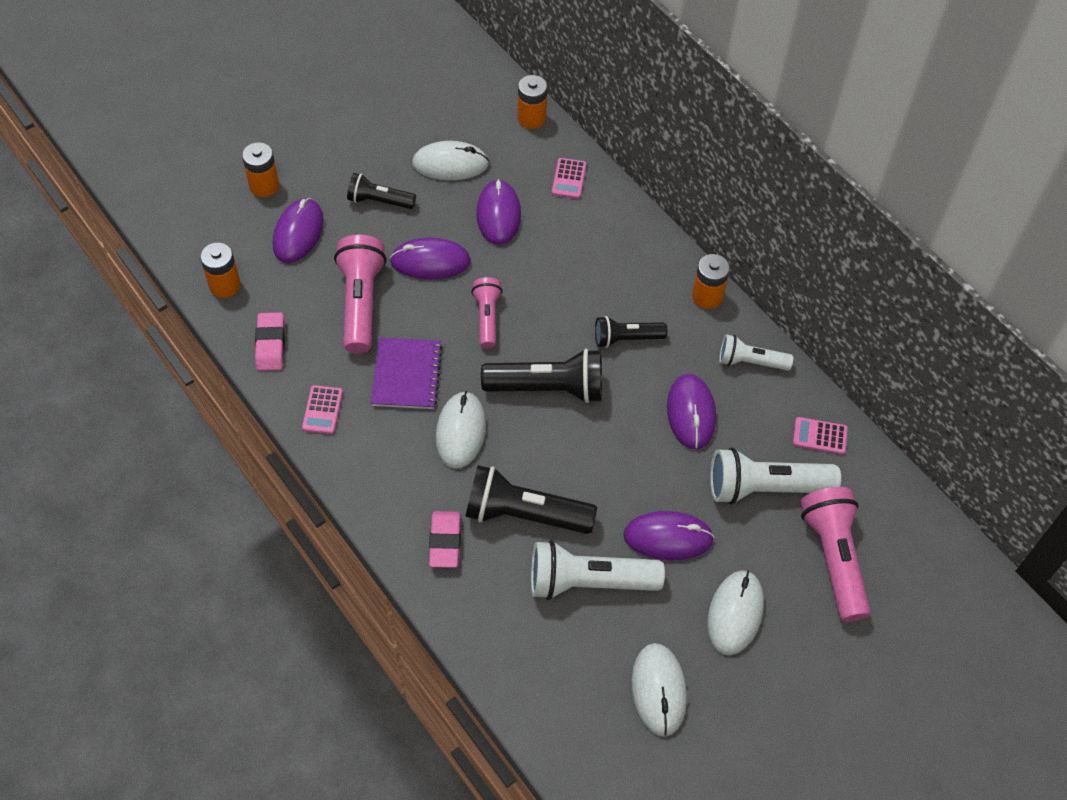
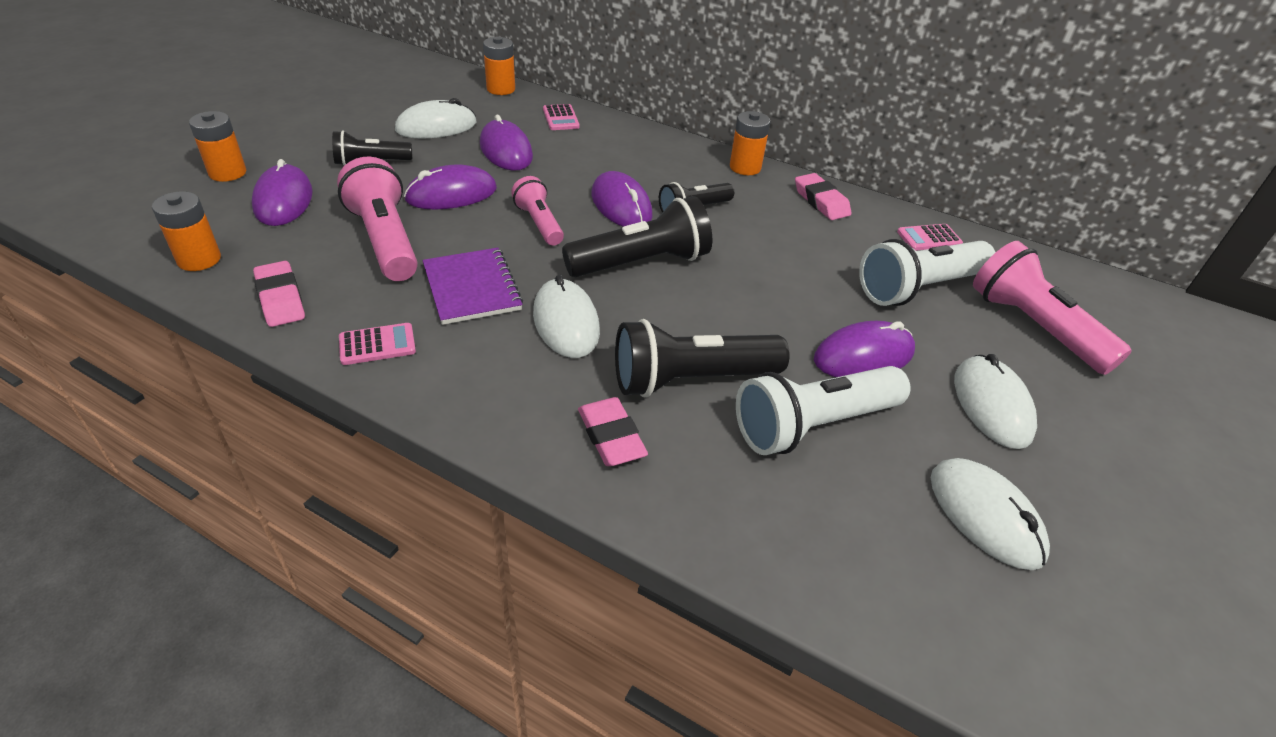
camera: 25 degrees left, 15 degrees down
(322, 410) = (377, 345): pink calculator -> pink calculator turned 90 degrees counterclockwise
(691, 413) = (799, 249): purple mouse -> purple mouse (621, 205)
(750, 362) = (821, 201): white flashlight -> pink eraser

